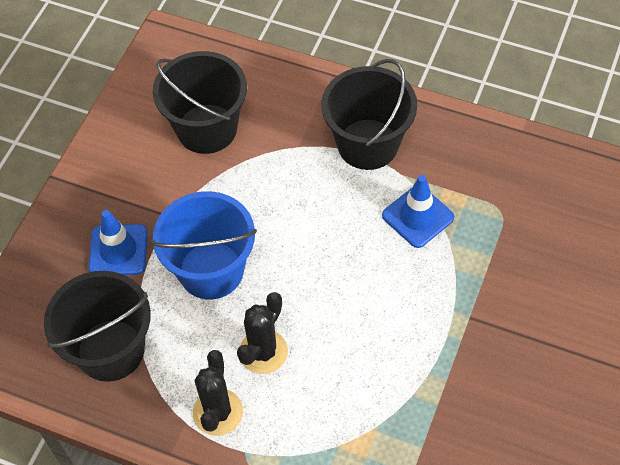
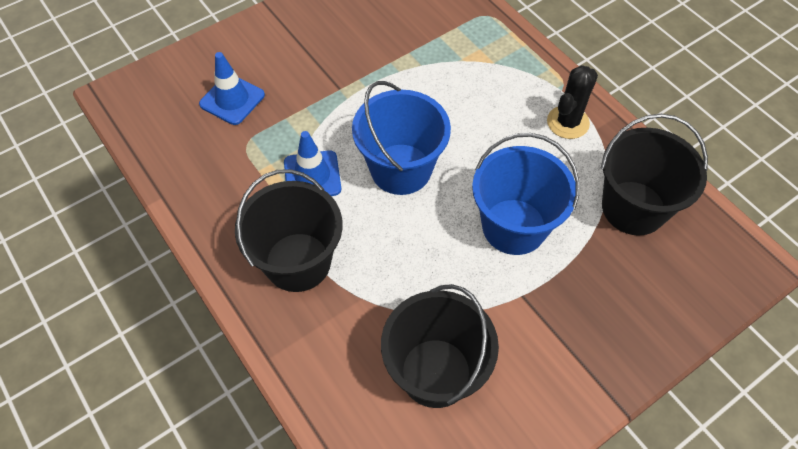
camera: 150 degrees left, 0 degrees up
(118, 250) = (589, 291): blue traffic cone -> blue traffic cone (232, 99)
(263, 352) = (509, 143): black cactus -> none
(346, 267) = (401, 169): none -> blue bucket

